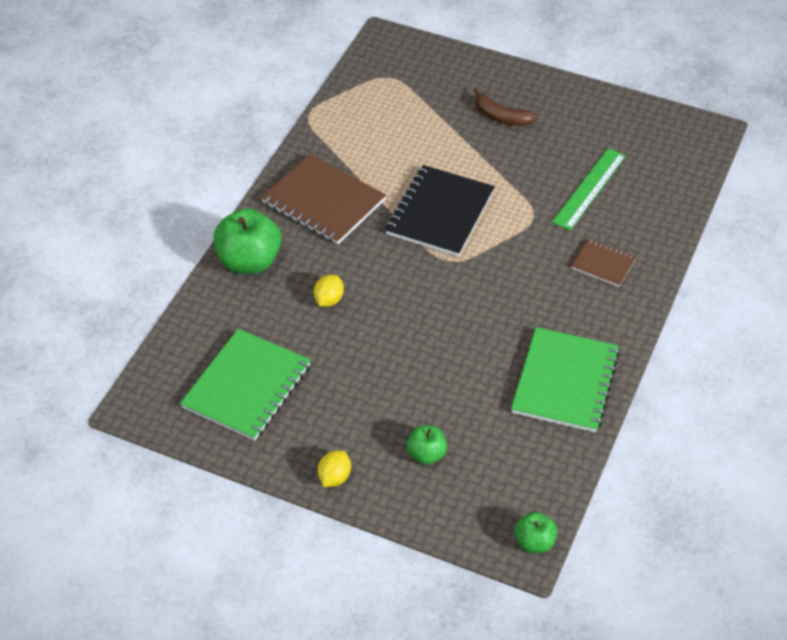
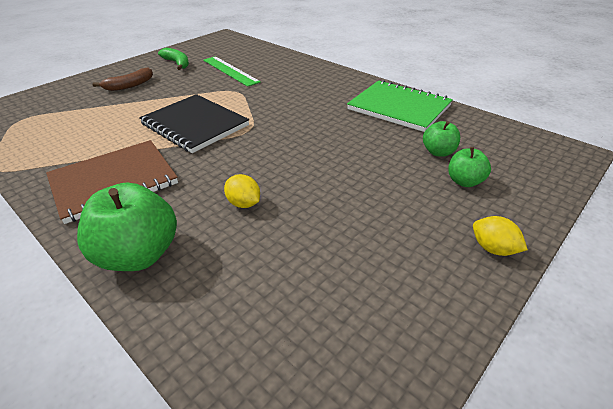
camera: 70 degrees left, 10 degrees down
(247, 387) = (337, 300): green notebook -> none
(534, 542) = (561, 147): green apple -> green apple (438, 152)
(584, 128) = (177, 63): none -> green banana
(603, 264) = (299, 78): brown notebook -> none

